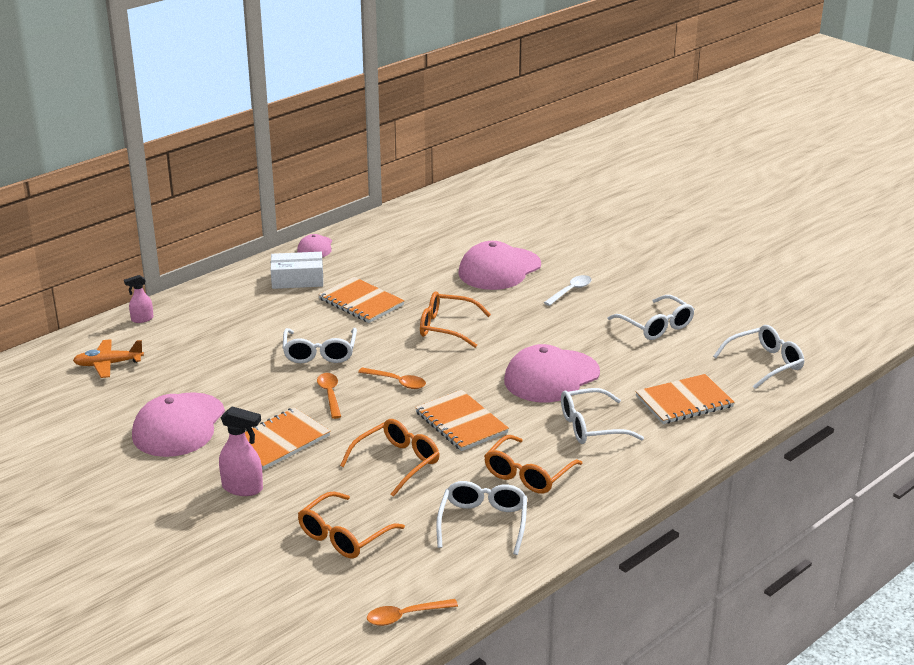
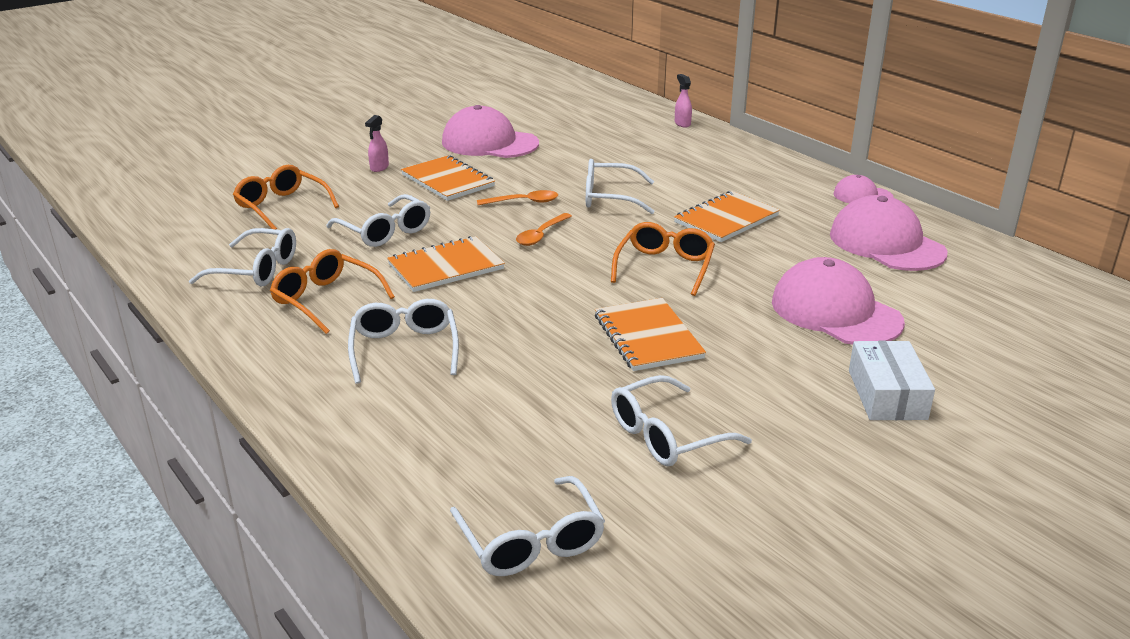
camera: 95 degrees right, 0 degrees up
(108, 364) = (599, 115): orange plane -> none
(243, 488) = (379, 168): pink spray bottle -> pink spray bottle, size x0.63
(297, 279) = (777, 187): white box -> white box (887, 394)
(396, 463) = (384, 231): orange glasses -> white glasses
(405, 616) = (149, 229): orange spoon -> none
(551, 377) = (532, 330): pink cap -> pink cap (886, 243)
(570, 291) = (777, 366): white spoon -> none
(684, 401) = (439, 433): orange notebook -> orange notebook (648, 337)

